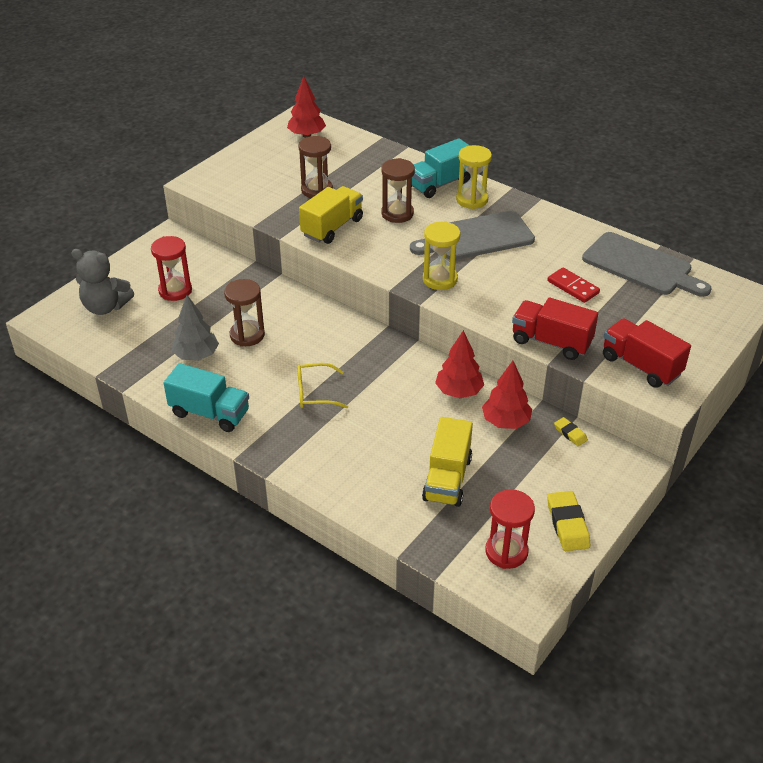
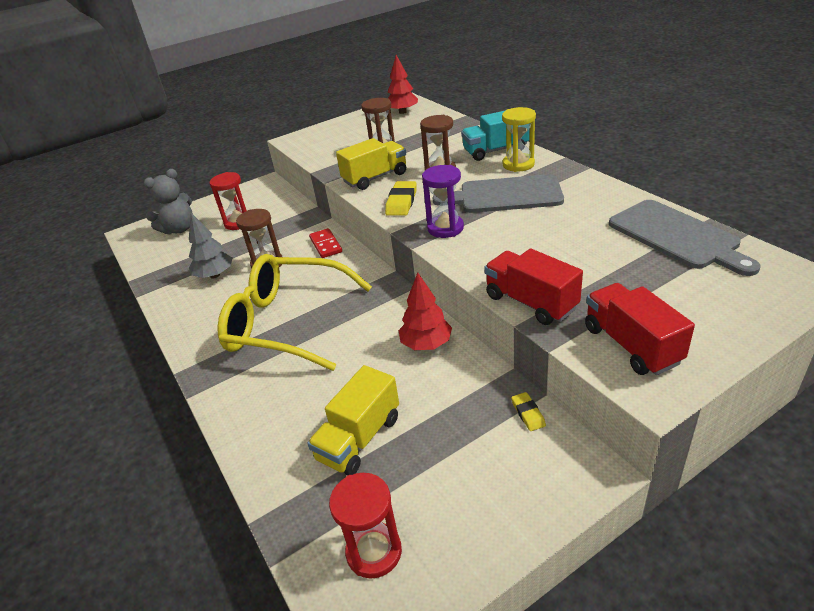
camera: 25 degrees right, 5 degrees down
(105, 307) = (179, 229): grey teddy bear -> grey teddy bear turned 75 degrees counterclockwise
(210, 413) = (187, 326): turquoise truck -> none
(315, 393) = (288, 323): yellow glasses -> yellow glasses, size x2.31
(440, 279) = (445, 228): yellow hourglass -> purple hourglass
(506, 422) = (459, 385): red tree -> none
(567, 524) = (470, 533): yellow eraser -> yellow eraser (401, 202)
(573, 287) = (585, 249): red domino -> red domino (326, 245)

